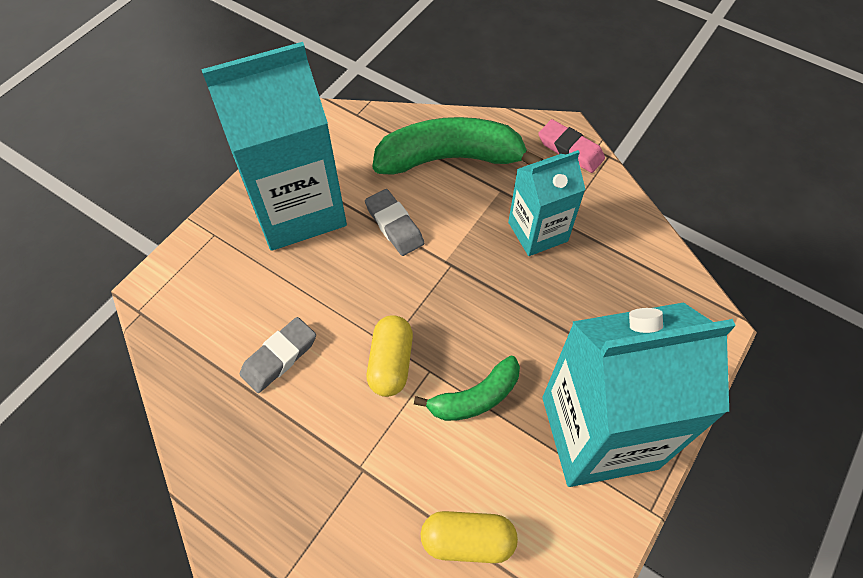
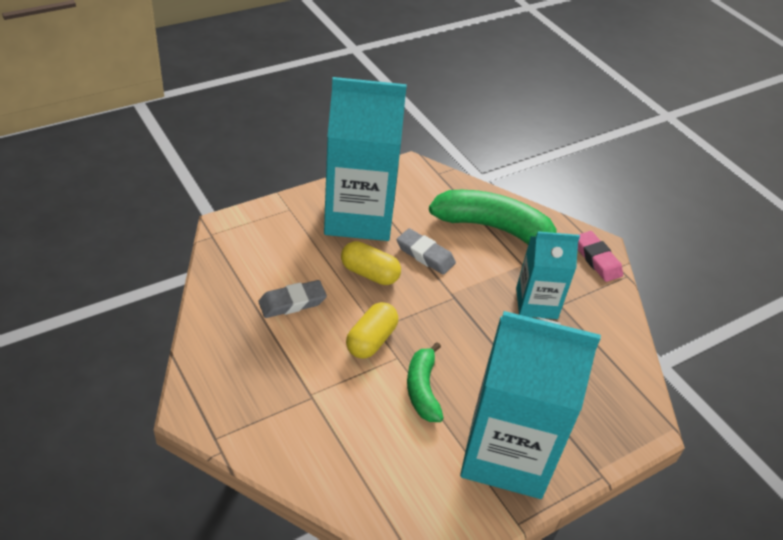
camera: 20 degrees right, 15 degrees down
(394, 225) = (425, 255): grey eraser -> grey eraser turned 45 degrees counterclockwise
(467, 540) = (363, 475): yellow capsule -> yellow capsule (369, 273)
(475, 397) = (422, 389): green banana -> green banana turned 90 degrees clockwise

